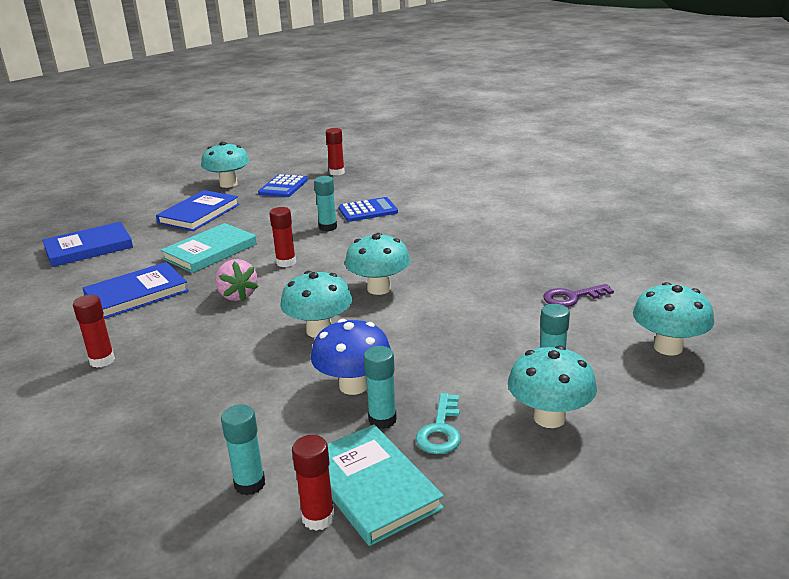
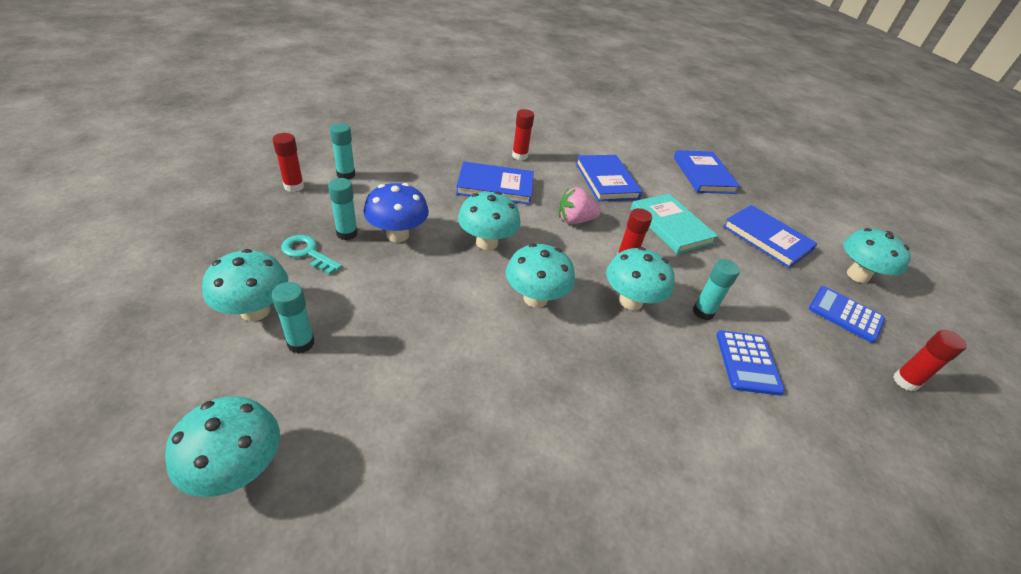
camera: 105 degrees right, 15 degrees up
(198, 356) = (495, 186): none -> blue book
(342, 252) = (630, 301): none -> turquoise mushroom
(372, 486) = (293, 209): turquoise book -> none
(571, 297) = (406, 445): purple key -> none

